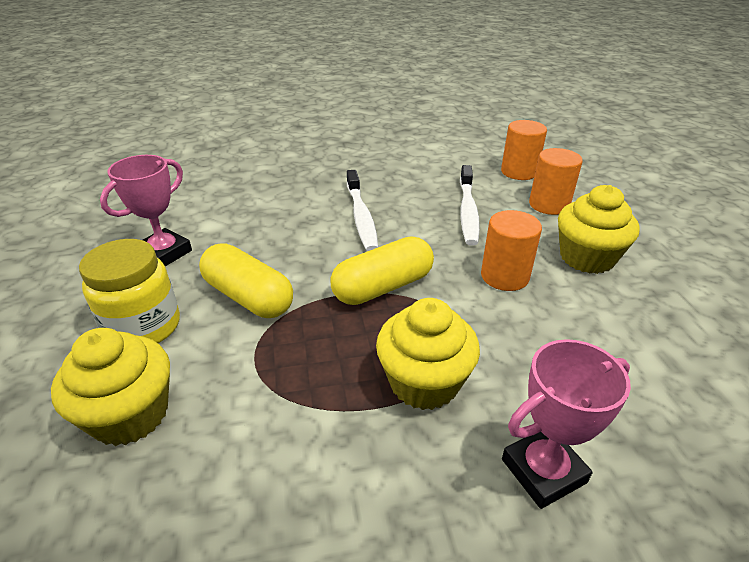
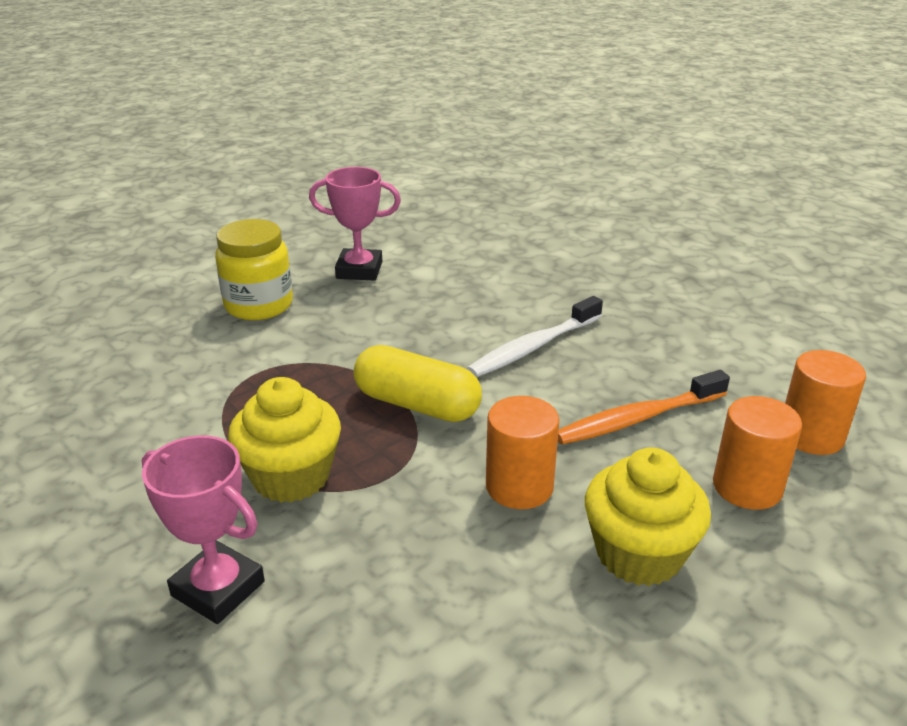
camera: 60 degrees right, 5 degrees down
(130, 414) = (165, 343): yellow cupcake -> none
(248, 297) = (335, 335): yellow capsule -> none
(467, 211) = (638, 418): white toothbrush -> orange toothbrush

